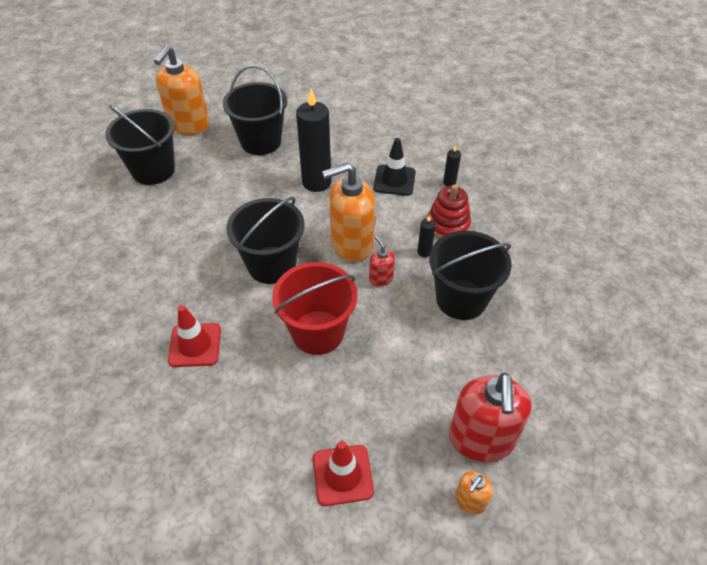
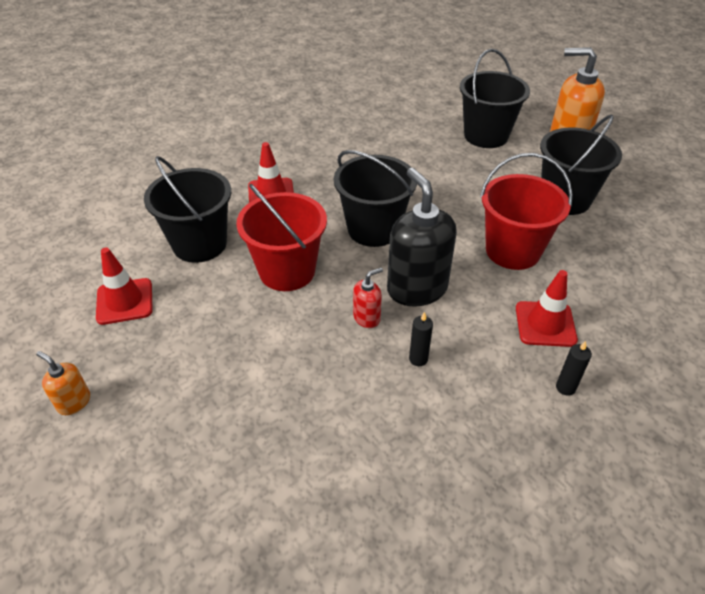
camera: 85 degrees right, 5 degrees down
(316, 182) = (512, 251): black candle -> red bucket
(351, 244) = (417, 288): orange soap dispenser -> black soap dispenser
(394, 180) = (545, 324): black traffic cone -> red traffic cone
(448, 225) = (475, 385): red stacking toy -> none
(461, 299) = (343, 399): black bucket -> black bucket (199, 244)
(481, 440) = (141, 414): red soap dispenser -> none

